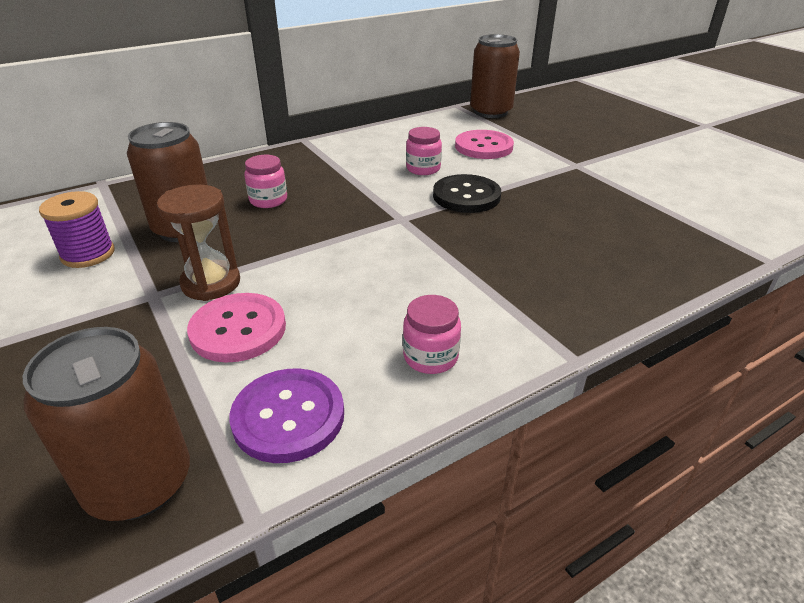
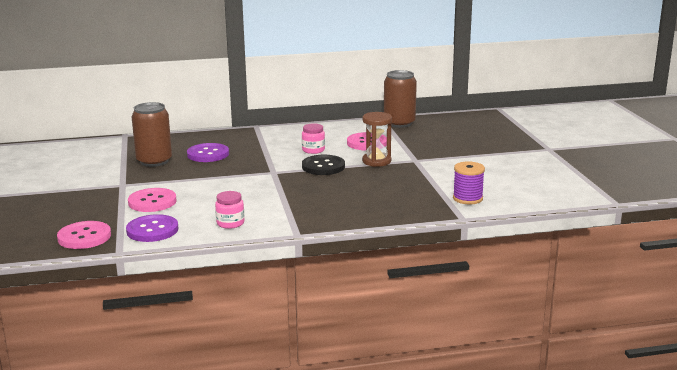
camera: 20 degrees right, 15 degrees down
(88, 254) = (101, 165): purple spool -> purple spool (467, 198)
(139, 483) = (84, 237): brown can -> pink button
(211, 283) = (152, 184): brown hourglass -> brown hourglass (376, 161)
(268, 200) = (208, 154): pink jar -> purple button

